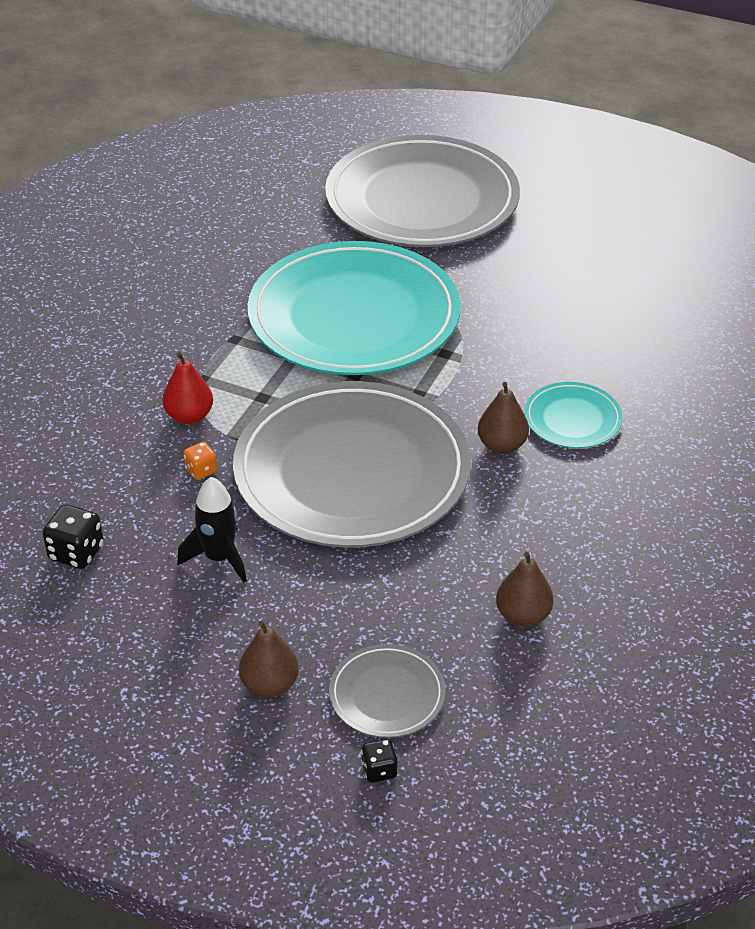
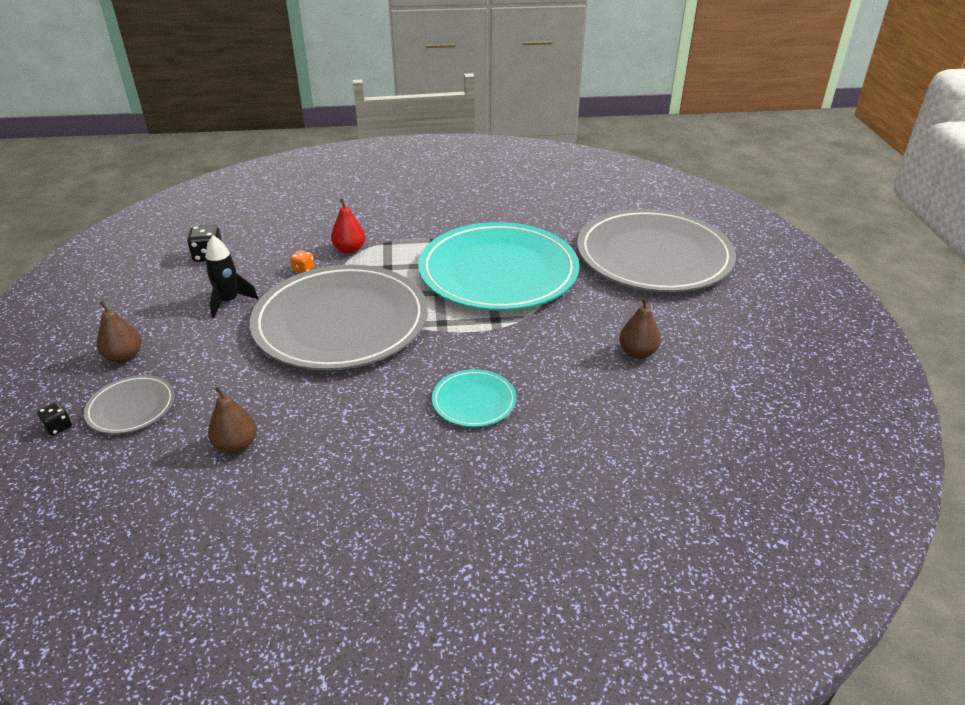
camera: 60 degrees right, 5 degrees down
(502, 445) = (416, 376): brown pear -> brown pear (637, 353)

